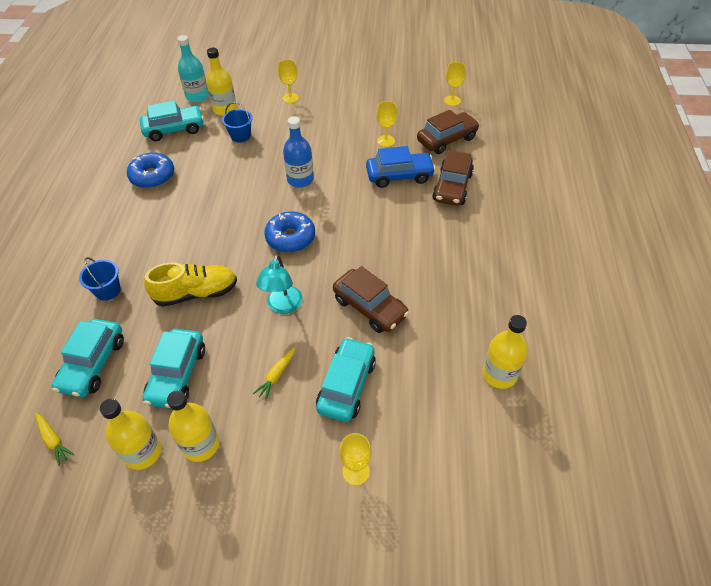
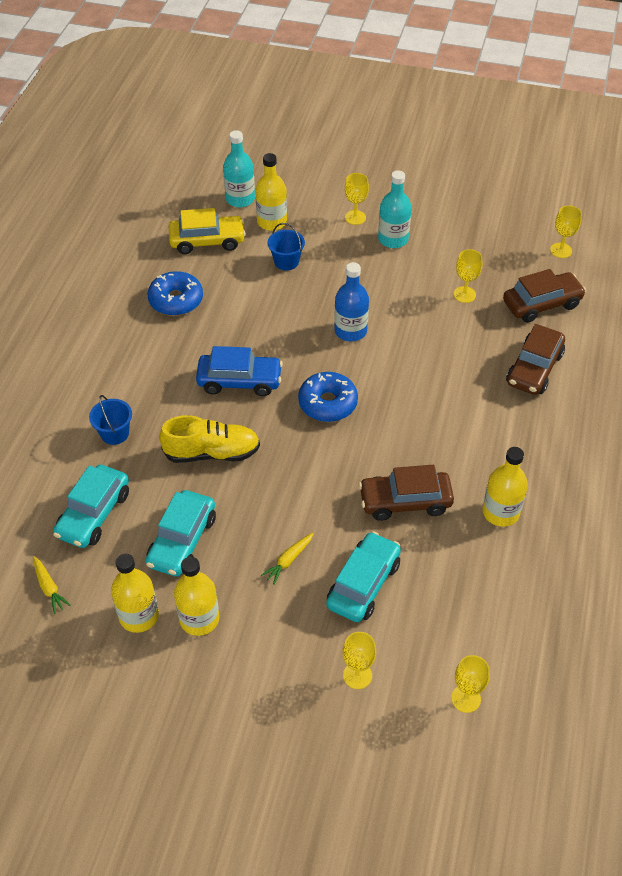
camera: 10 degrees right, 0 degrees up
(174, 129) = (207, 241): turquoise car -> yellow car
(283, 306) = (307, 484): turquoise lamp -> none
(322, 109) = (393, 239): none -> turquoise bottle
(370, 307) = (405, 501): brown car -> brown car turned 120 degrees clockwise
(399, 176) = (472, 344): blue car -> blue car (239, 381)
(458, 475) = (466, 698): none -> yellow goblet
(499, 374) = (536, 602): yellow bottle -> yellow bottle (500, 512)

